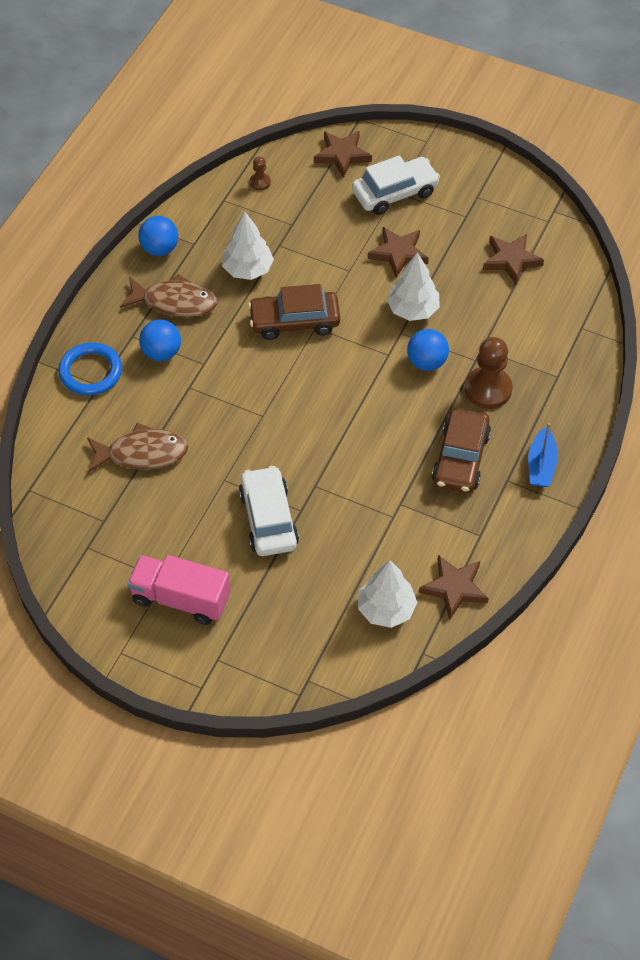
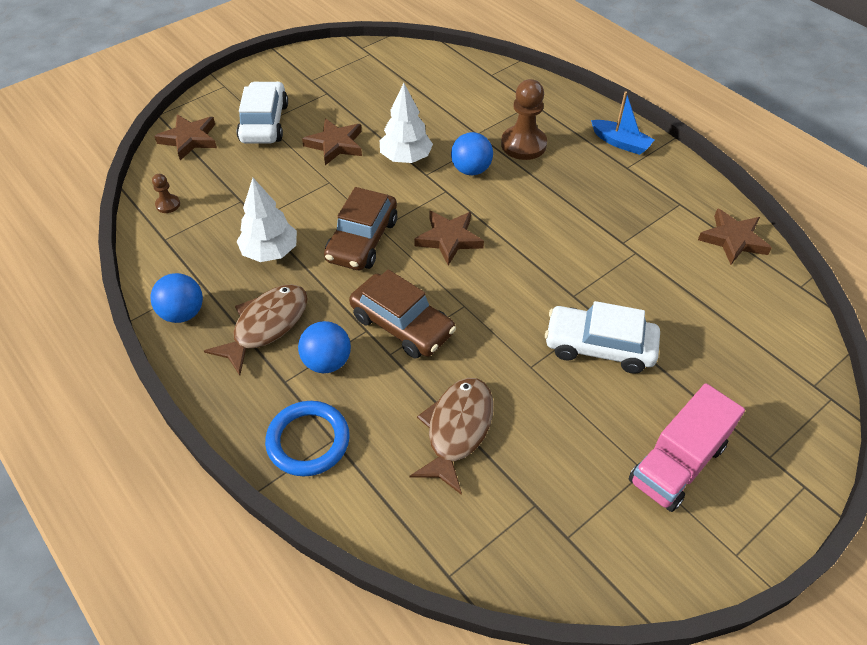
camera: 65 degrees left, 5 degrees down
(386, 609) = (743, 294): white tree -> none
(460, 458) = (590, 186): brown car -> brown car (402, 325)
(511, 260) = (394, 85): brown star -> brown star (449, 239)

